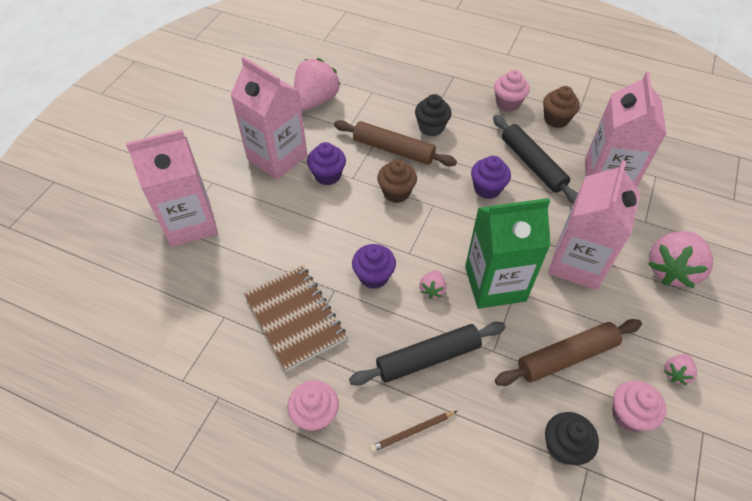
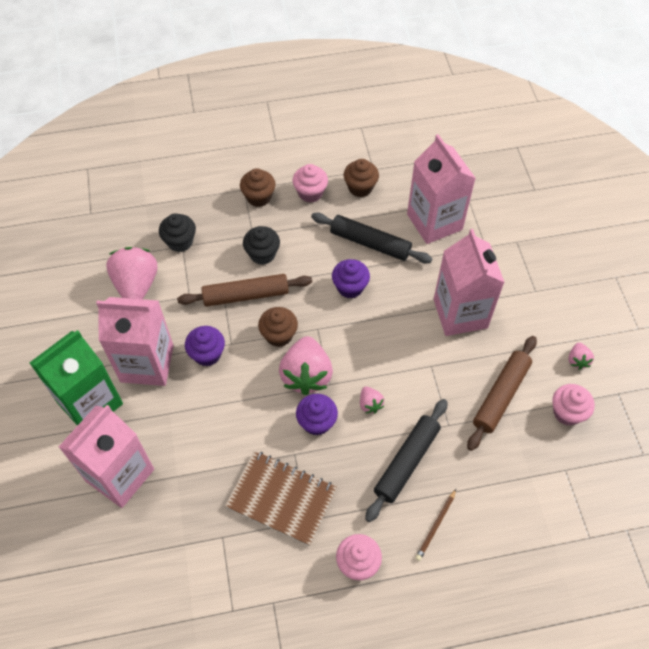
camera: 35 degrees left, 5 degrees up
(461, 87) = (259, 197): none -> brown cupcake
(495, 284) = (413, 369): green carton -> green carton (90, 403)
(563, 446) = (541, 465): black cupcake -> black cupcake (180, 242)
(671, 270) = (527, 278): pink strawberry -> pink strawberry (306, 375)

